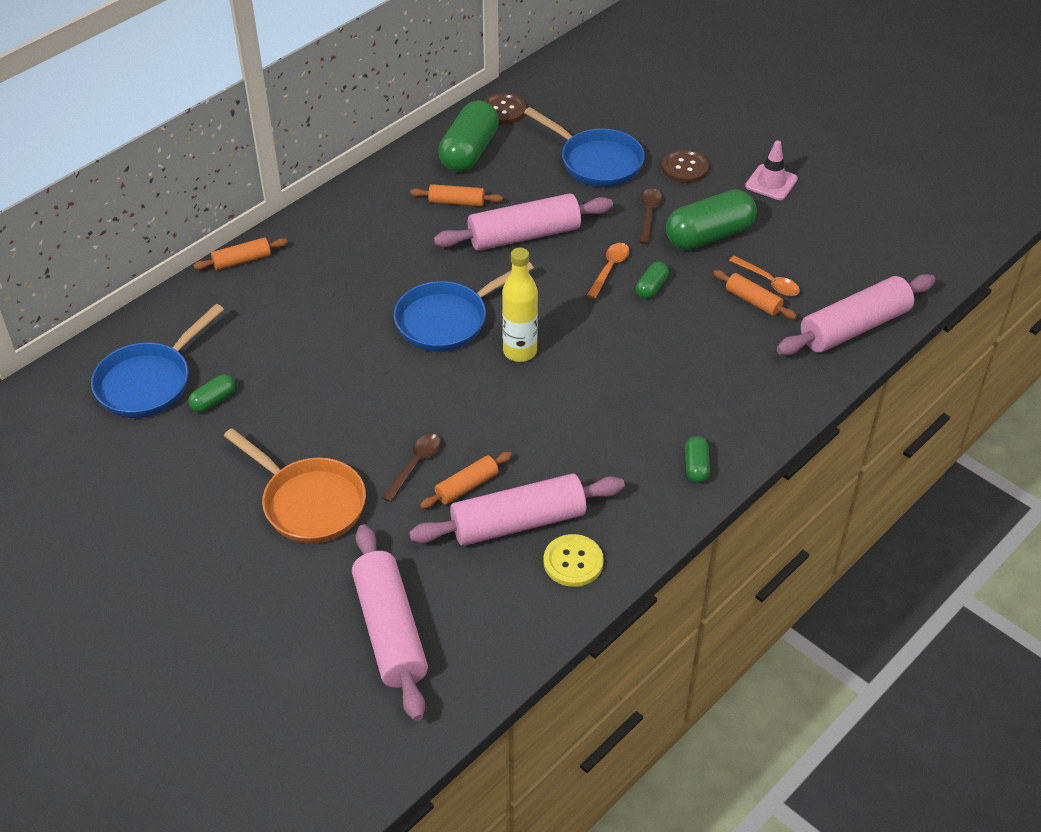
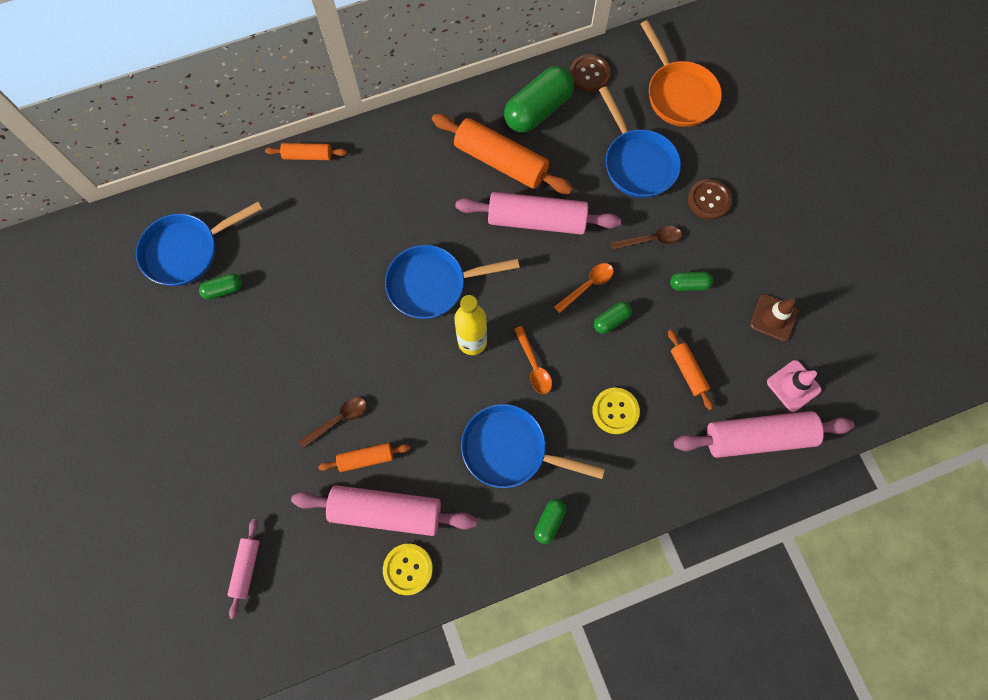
camera: 25 degrees right, 25 degrees up
(309, 503) = (246, 420): orange pan -> orange pan (679, 94)
(390, 630) = (246, 568): pink rolling pin -> pink rolling pin, size x0.51
(456, 202) = (501, 161): orange rolling pin -> orange rolling pin, size x1.95
(617, 423) = (510, 449): none -> blue pan
(649, 214) = (651, 240): brown spoon -> brown spoon turned 45 degrees clockwise
(703, 356) = (615, 411): none -> yellow button
(709, 236) = (689, 284): green capsule -> green capsule, size x0.48
(769, 282) = (712, 356): orange spoon -> orange spoon (534, 366)
(771, 182) = (774, 247): pink traffic cone -> pink traffic cone (793, 386)
(806, 234) = (773, 318): none -> brown traffic cone

